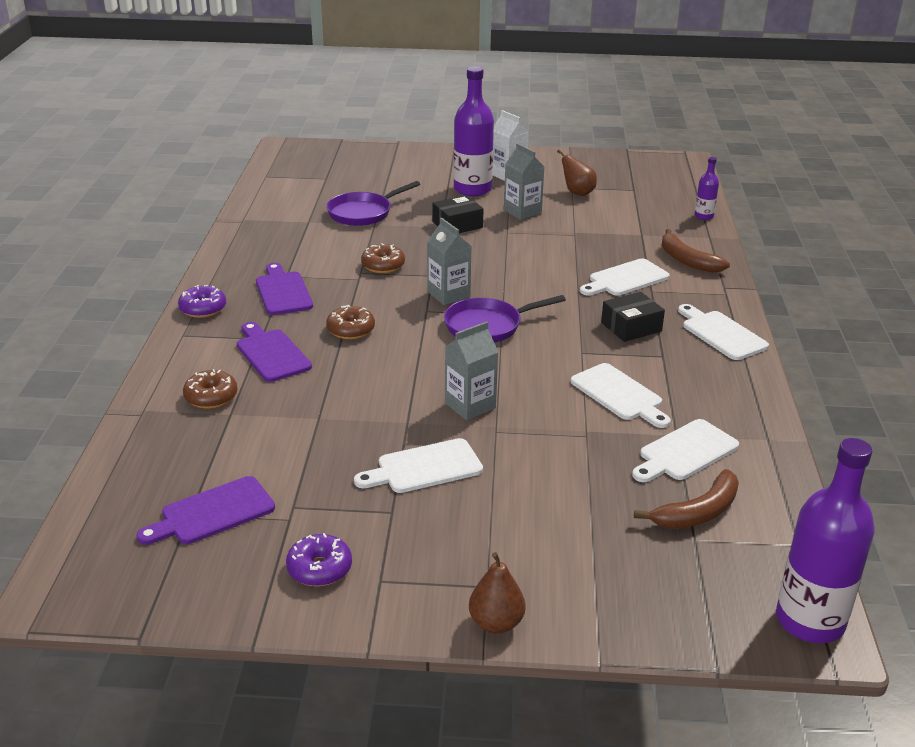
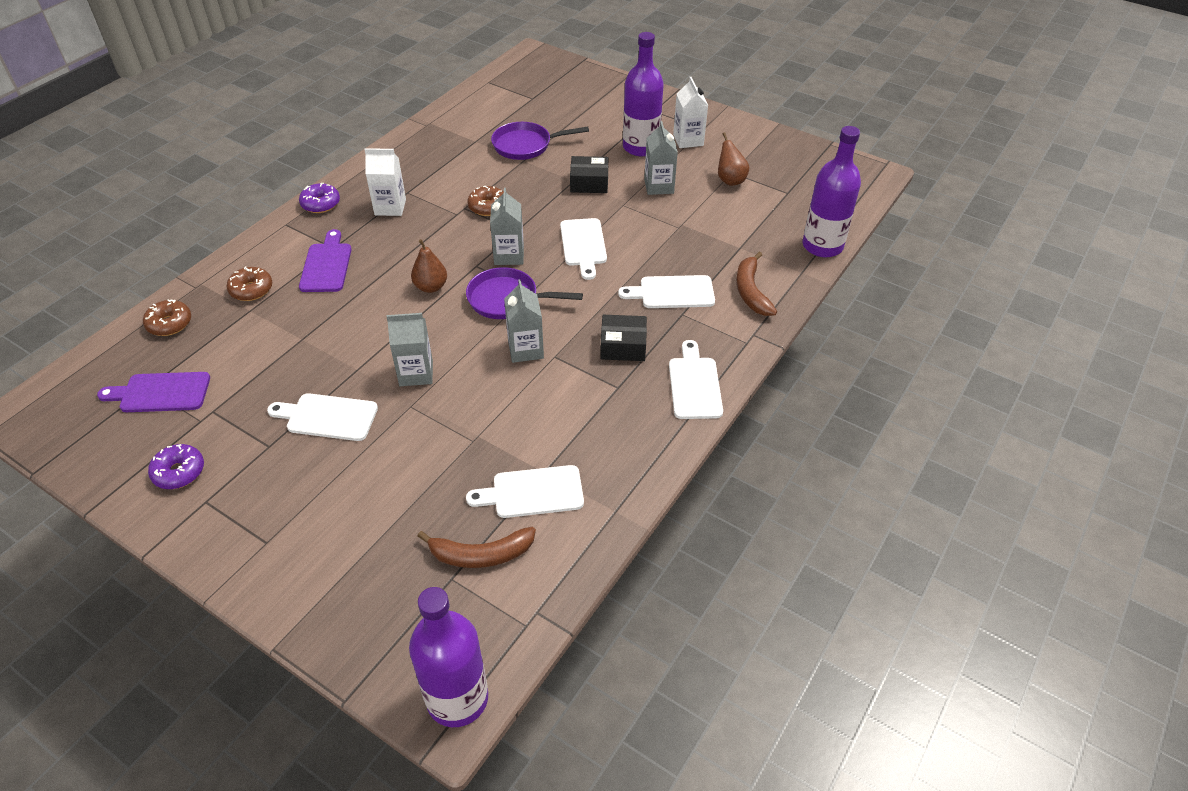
camera: 30 degrees right, 15 degrees up
(283, 291) = (390, 207): purple cutting board -> white carton
(351, 330) = (402, 263): brown donut -> brown donut (169, 324)
(496, 623) = (241, 576): brown pear -> brown pear (431, 287)
(550, 356) = (525, 349): none -> grey carton
(619, 395) = (540, 412): white cutting board -> white cutting board (583, 245)
(704, 216) = (822, 246): purple bottle -> purple bottle, size x2.06

